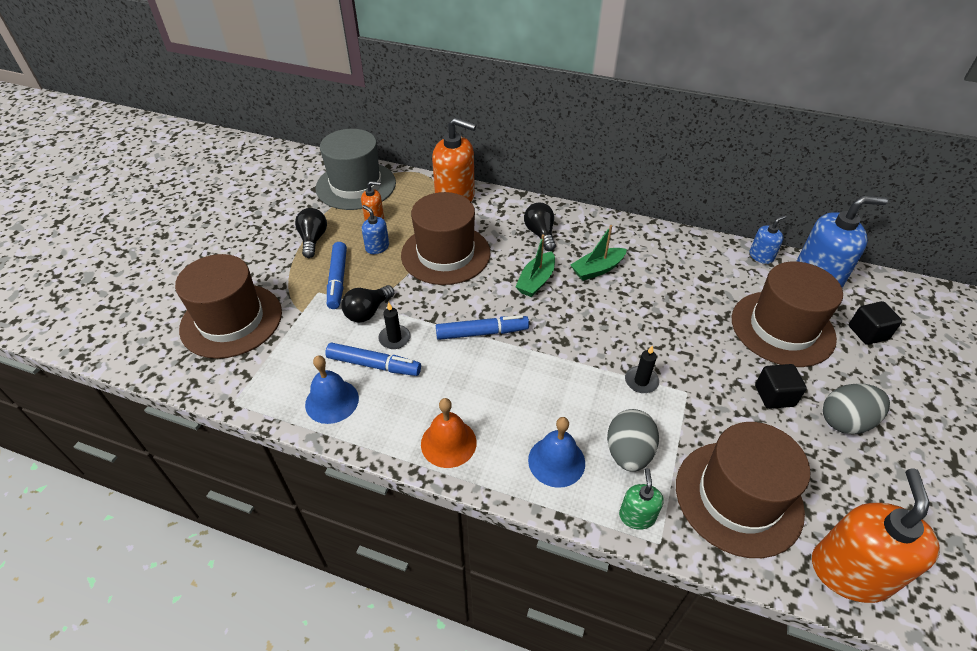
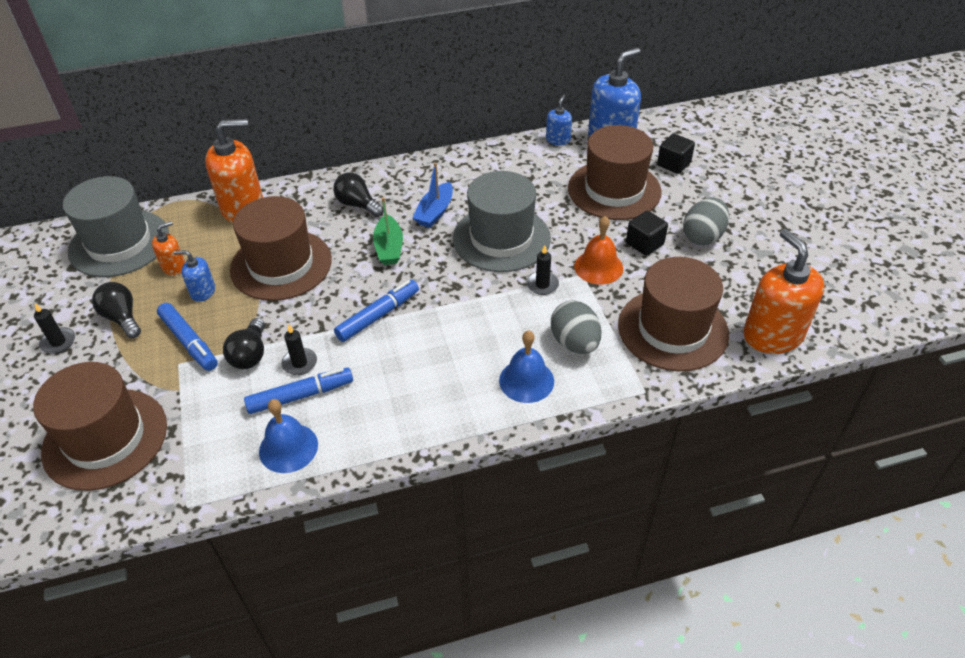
camera: 35 degrees left, 0 degrees up
(264, 236) = (58, 342): none -> black candle
(448, 443) = (427, 418): orange bell -> orange bell (598, 267)
(597, 269) = (435, 212): green boat -> blue boat
(637, 320) = (501, 238): none -> grey hat
(637, 516) = (615, 383): green soap dispenser -> none

